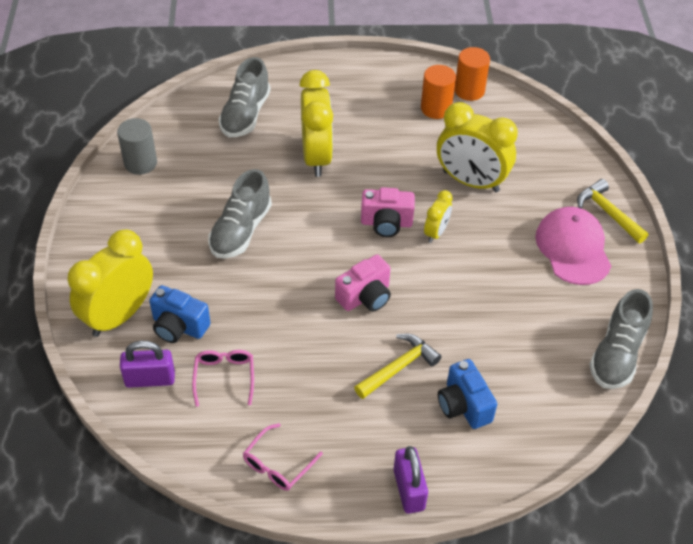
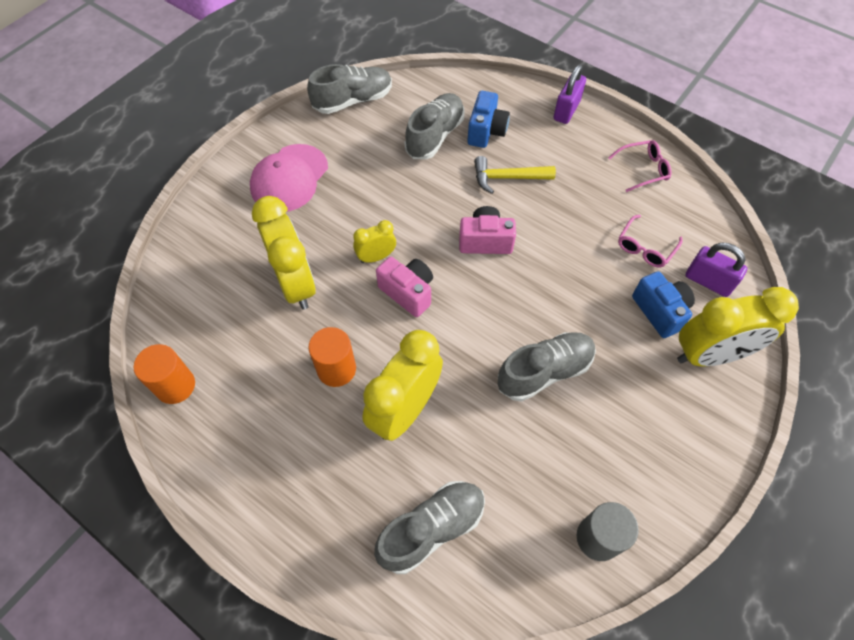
camera: 140 degrees left, 10 degrees up
(436, 108) = (232, 387): orange cylinder -> orange cylinder (336, 369)
(504, 367) = (435, 136): none -> grey shoe
(608, 213) = (228, 186): yellow hammer -> none

